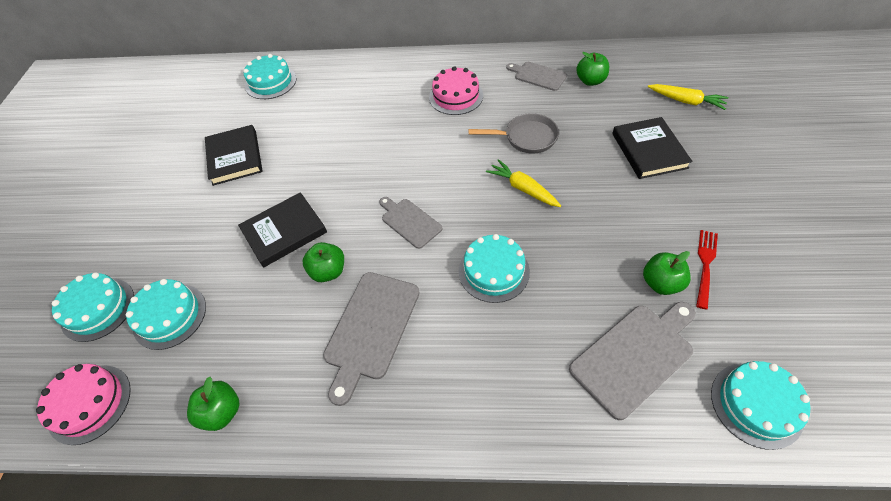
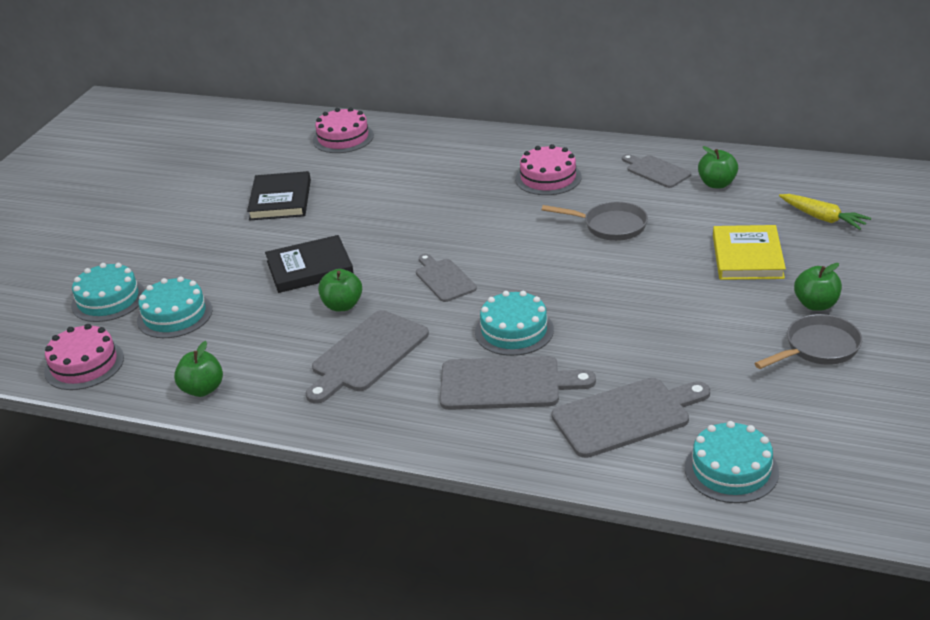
camera: 15 degrees right, 20 degrees down
(271, 82) = (343, 138): turquoise cake -> pink cake
(512, 339) = (506, 384): none -> grey cutting board
(522, 188) = (581, 269): yellow carrot -> none
(649, 150) = (747, 257): black book -> yellow book
(661, 283) = (689, 367): green apple -> green apple (816, 304)
(705, 265) = (748, 360): red fork -> none
(753, 239) = (818, 348): none -> grey pan

